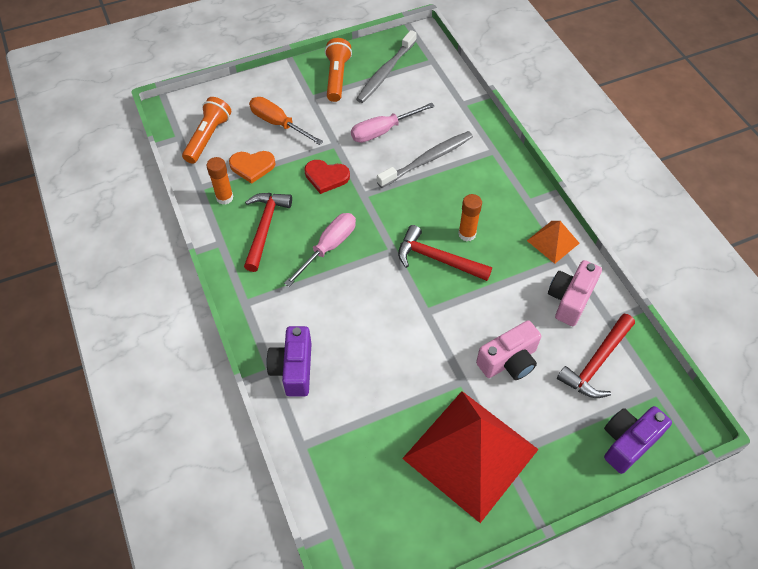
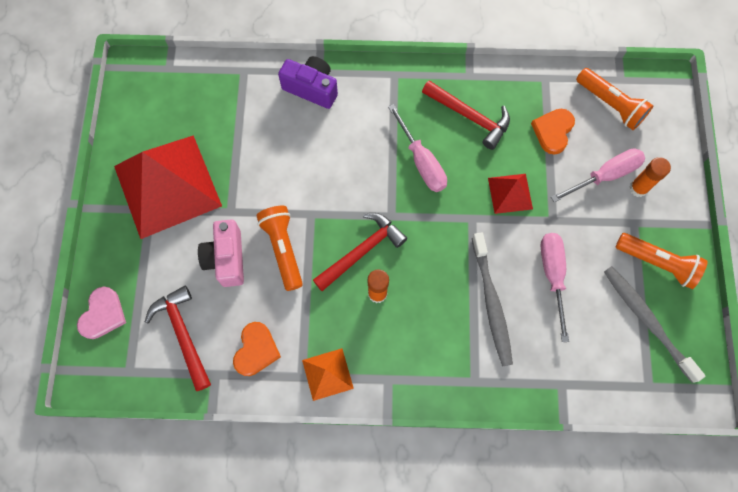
camera: 115 degrees right, 15 degrees up
(224, 197) = (522, 95): orange glue stick -> orange glue stick (638, 188)
(278, 123) = (605, 175): orange screwdriver -> pink screwdriver
(326, 177) = (510, 193): red heart -> red pyramid
(472, 319) = (283, 249): none -> orange flashlight
(570, 299) = (256, 350): pink camera -> orange heart
(628, 442) = (103, 314): purple camera -> pink heart

